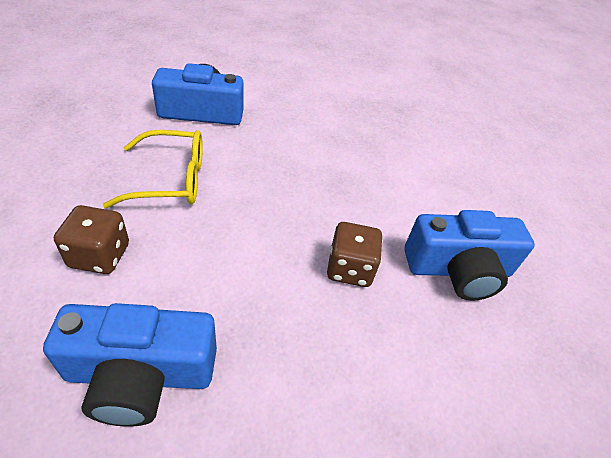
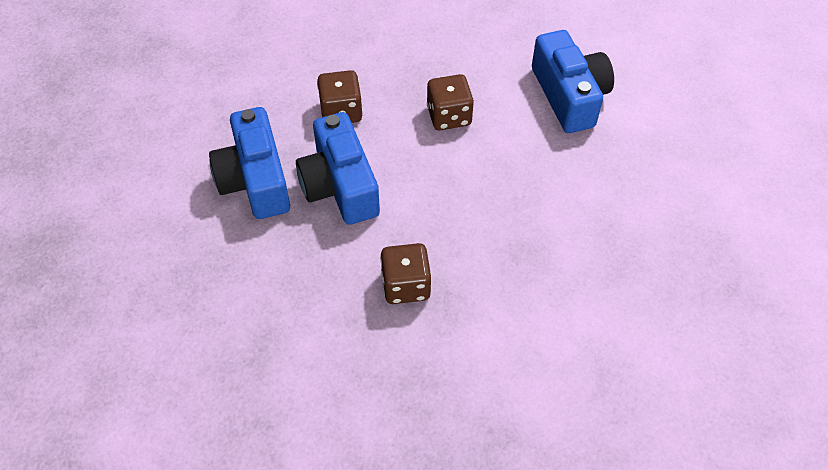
camera: 80 degrees right, 10 degrees up
(171, 179) = (449, 116): yellow glasses -> brown dice
(458, 270) = (450, 385): blue camera -> blue camera (340, 185)

